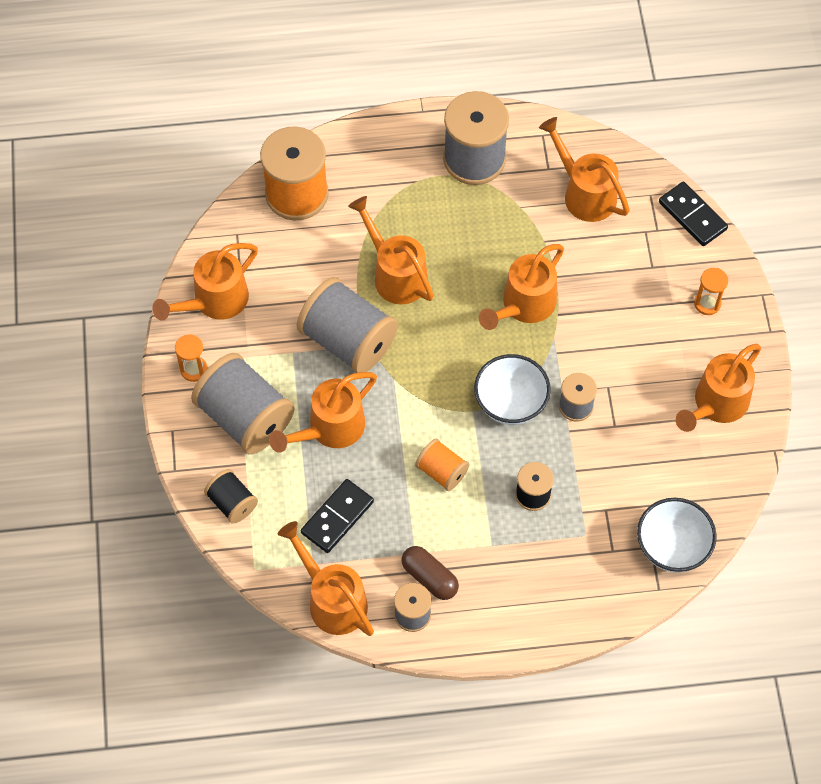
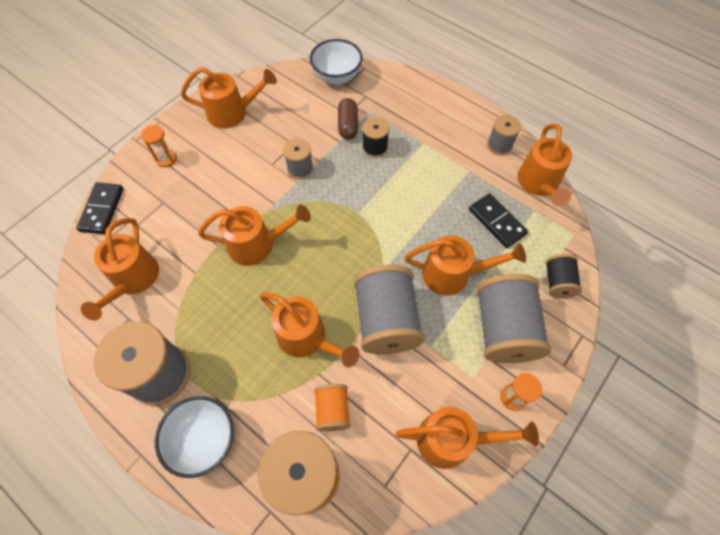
camera: 135 degrees left, 0 degrees up
(337, 517) = (496, 222): black domino -> black domino turned 60 degrees clockwise
(395, 274) = (307, 339): orange watering can -> orange watering can turned 60 degrees counterclockwise
(429, 577) = (472, 154): brown capsule -> brown capsule (348, 125)
(442, 472) = (411, 196): orange spool -> orange spool (332, 410)
(510, 403) = (332, 199): white bowl -> white bowl (204, 440)

